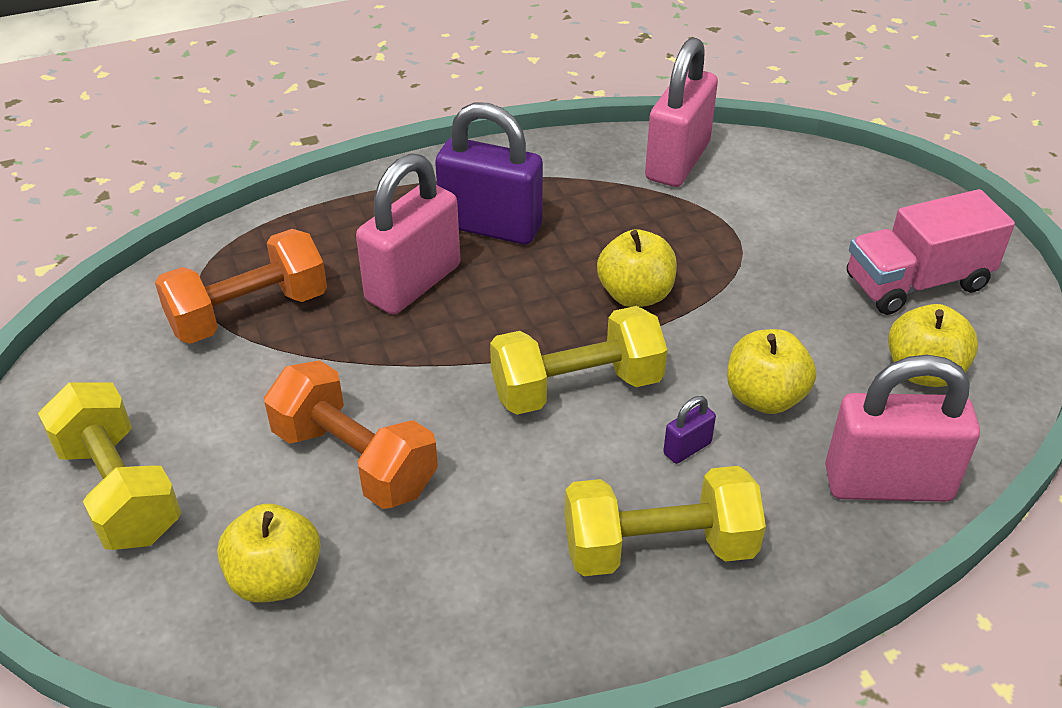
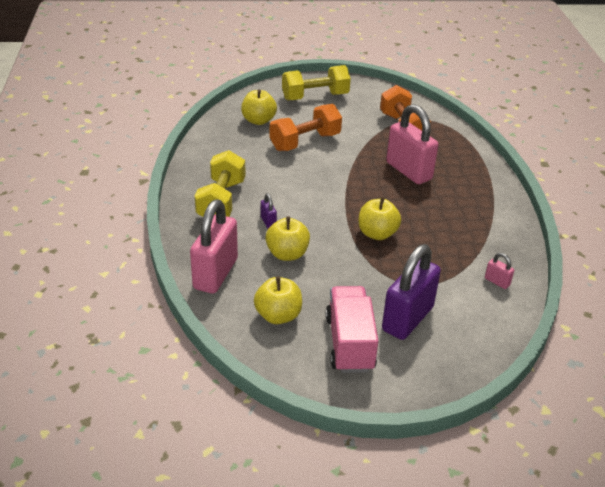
camera: 105 degrees right, 5 degrees down
(491, 226) = (447, 200): purple padlock -> purple padlock (407, 319)
(576, 387) = (320, 201): yellow dumbbell -> none
(677, 161) = (497, 282): pink padlock -> pink padlock, size x0.42

